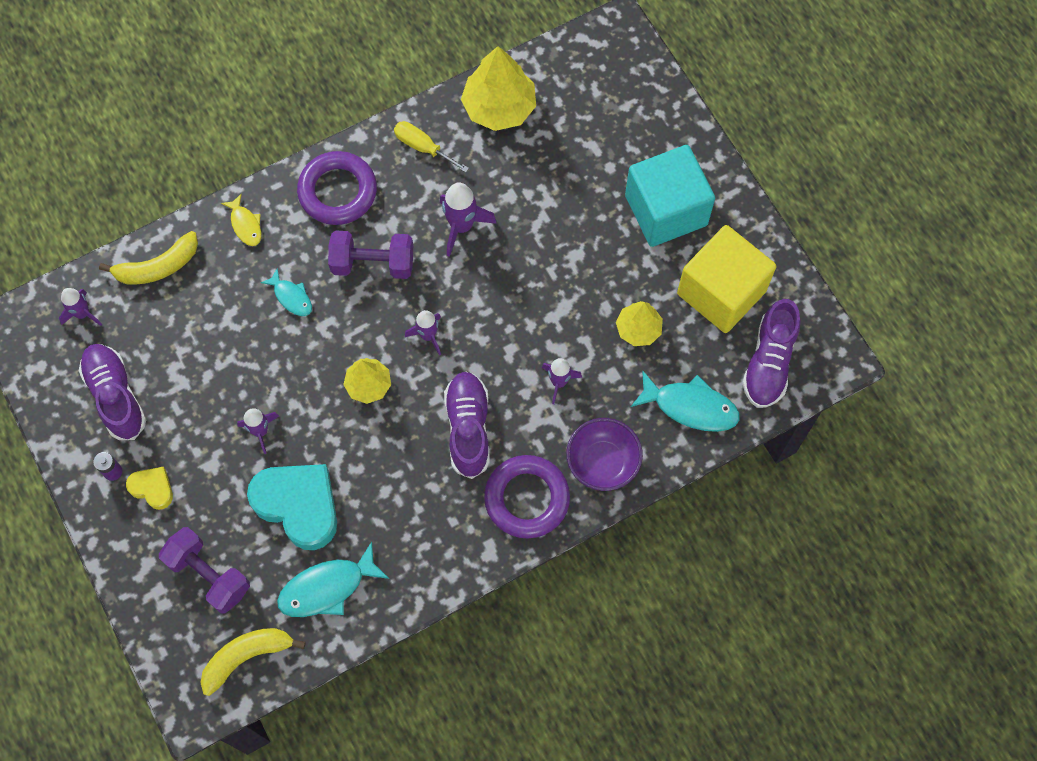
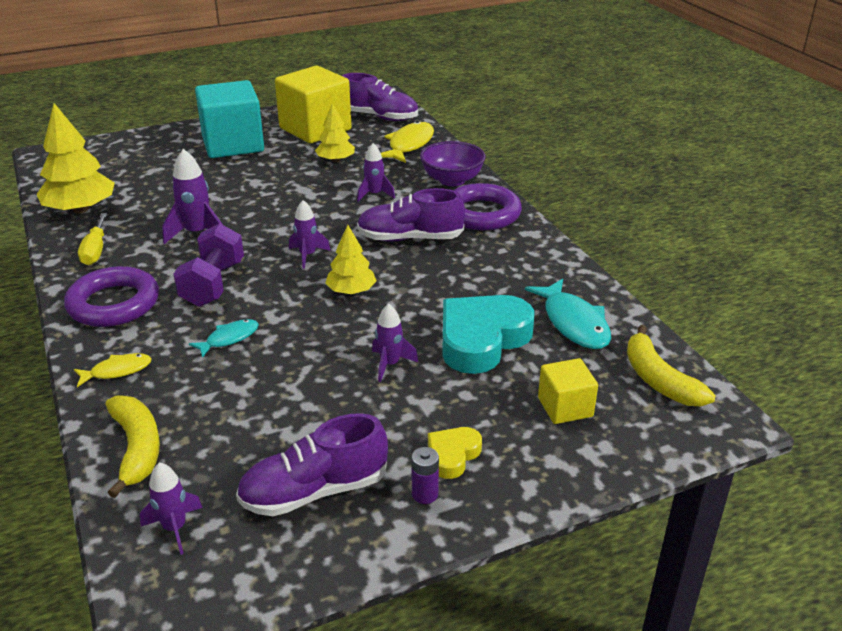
camera: 85 degrees left, 35 degrees down
(209, 575) = (565, 407): purple dumbbell -> yellow cube
(423, 147) = (95, 251): yellow screwdriver -> yellow screwdriver turned 45 degrees counterclockwise
(690, 407) = (409, 145): turquoise fish -> yellow fish

